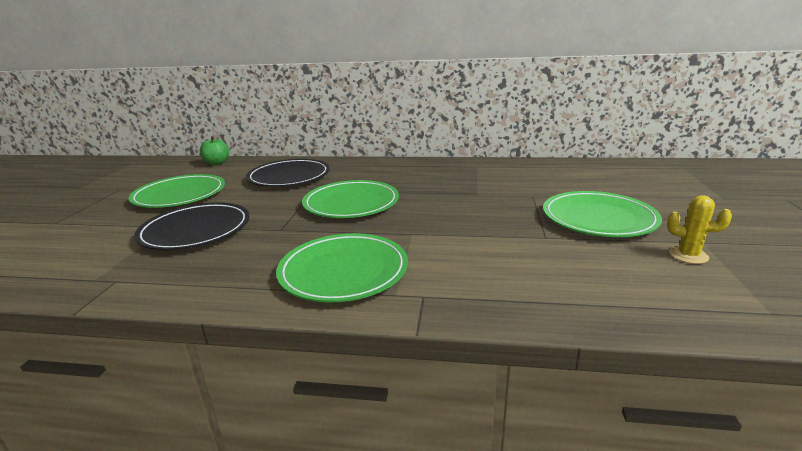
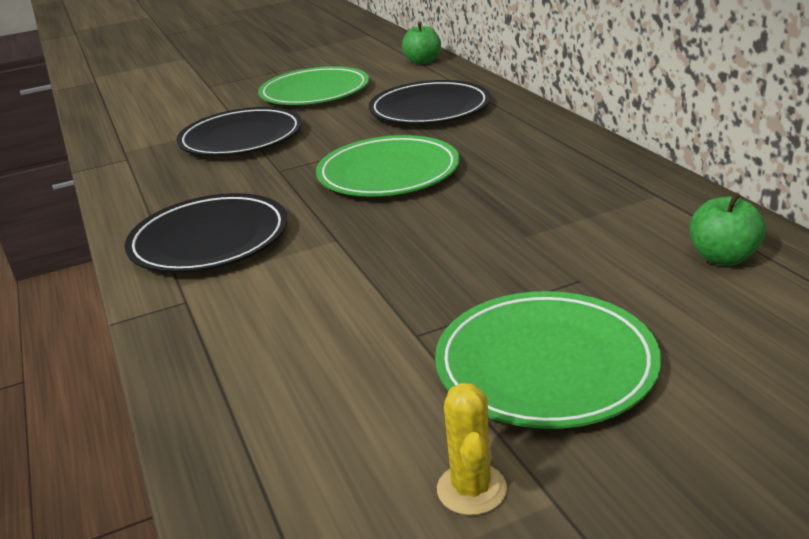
camera: 60 degrees right, 5 degrees up
(343, 271) = (209, 240): green plate -> black plate
(544, 172) = (723, 257): none -> green apple

